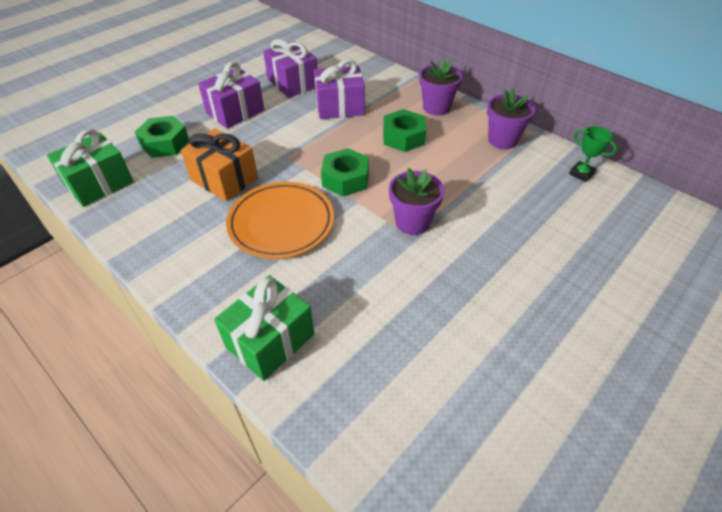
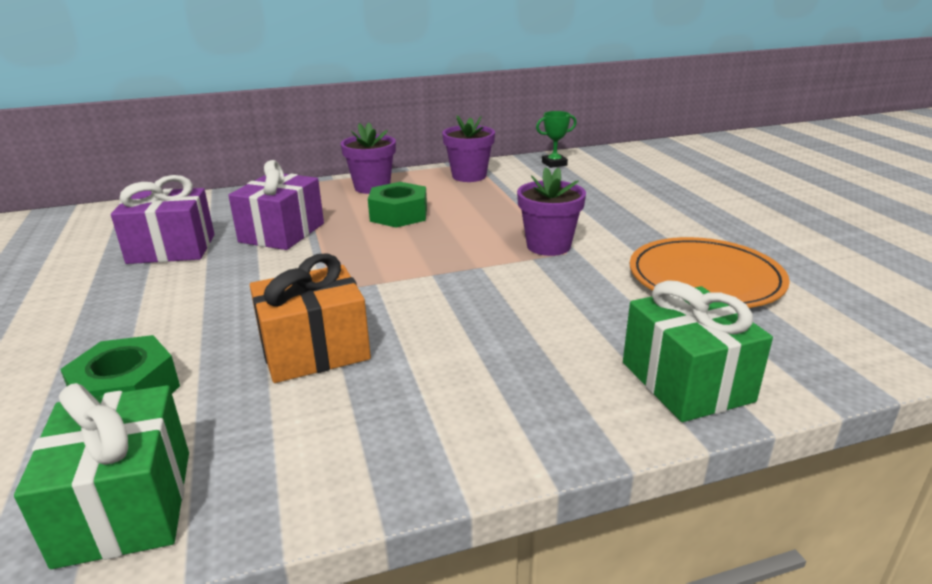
camera: 60 degrees left, 20 degrees down
(235, 112) = (158, 306): purple gift -> none
(281, 222) = (466, 324): orange plate -> orange plate (705, 278)
(345, 179) = (431, 263): green nut -> none

